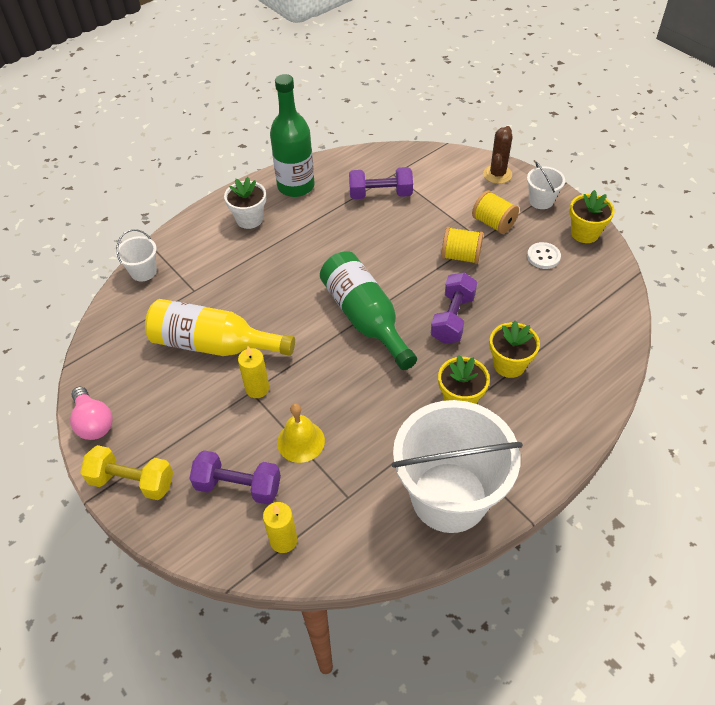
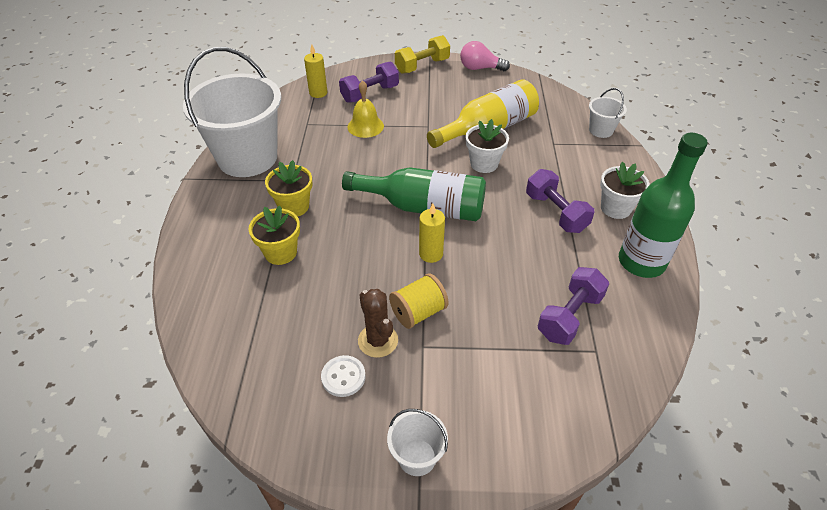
camera: 130 degrees right, 5 degrees down
(257, 388) = (427, 129): yellow candle -> yellow candle (431, 254)
(270, 316) = (484, 164): none -> white flower pot
(452, 318) = (361, 254): purple dumbbell -> purple dumbbell (555, 212)
(493, 223) = (431, 376): yellow spool -> none
(497, 174) = (505, 454): brown cactus -> brown cactus (378, 340)
(584, 233) = (326, 449): yellow flower pot -> none

